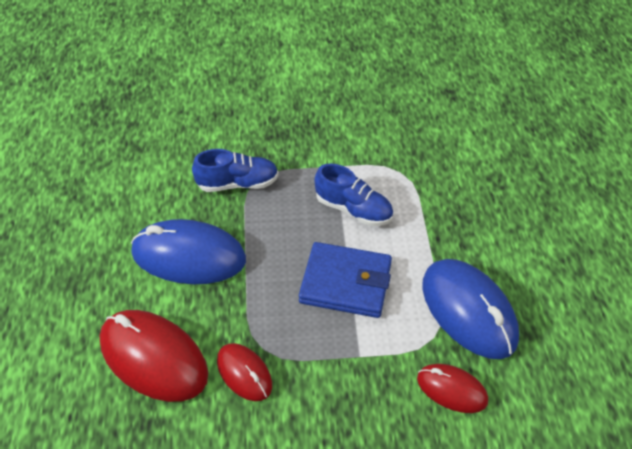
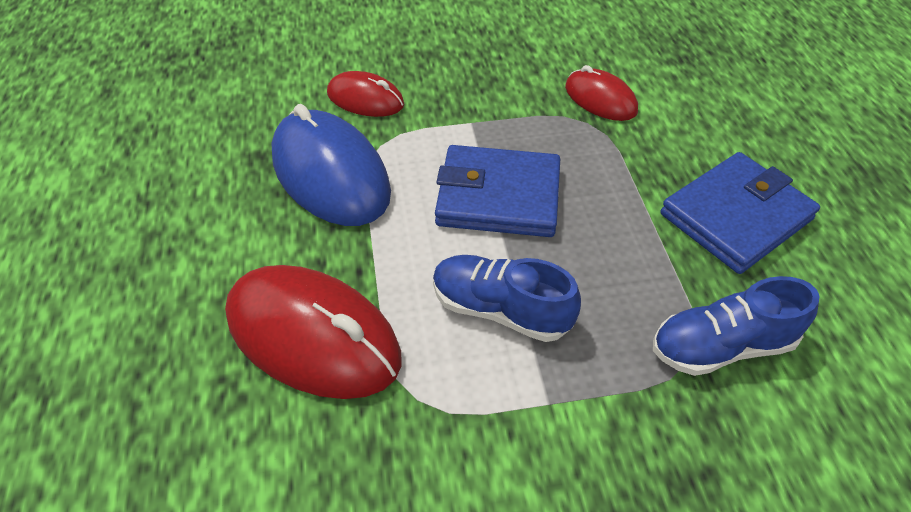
camera: 175 degrees right, 0 degrees up
(153, 358) = (710, 106): red mouse -> red mouse (313, 336)
(189, 256) = (735, 216): blue mouse -> blue wallet

